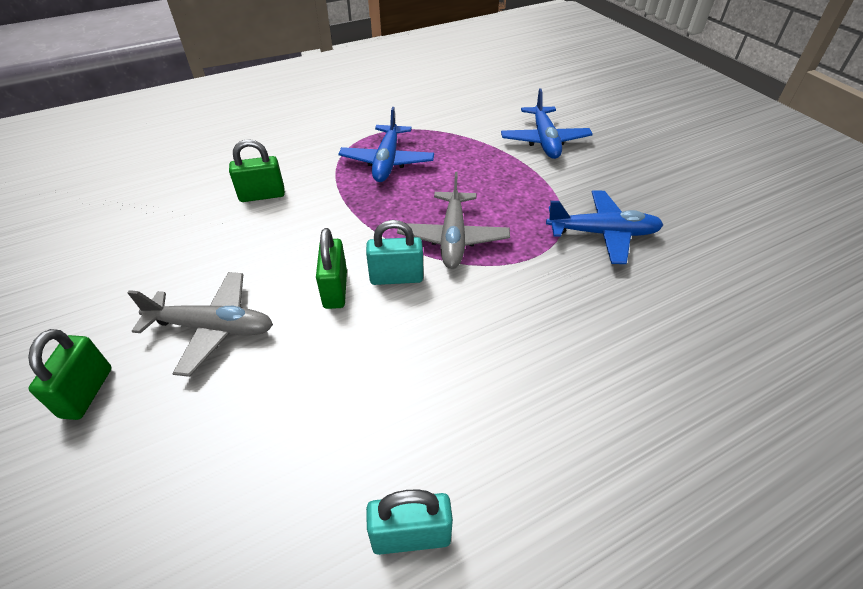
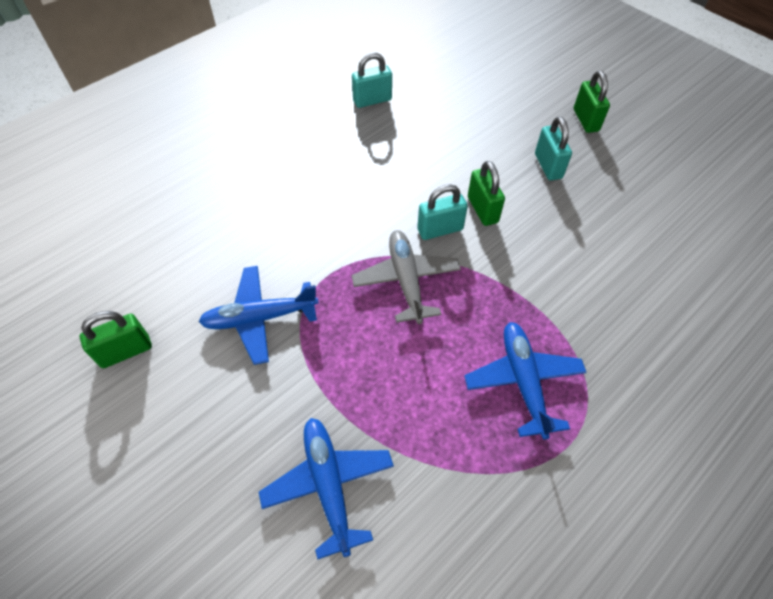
camera: 165 degrees right, 10 degrees up
(213, 328) = (548, 166): grey plane -> turquoise padlock
(262, 195) = (621, 293): green padlock -> green padlock (125, 351)

